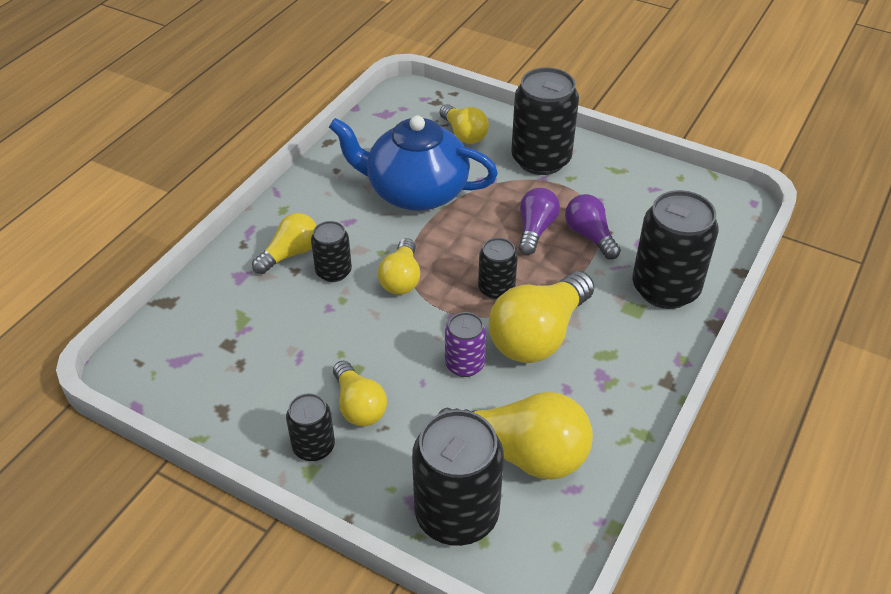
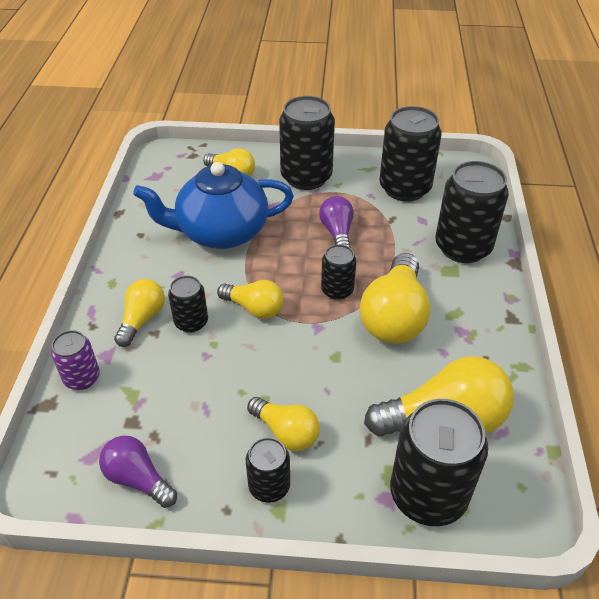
camera: 25 degrees left, 0 degrees up
(401, 278) = (254, 308): yellow light bulb -> yellow light bulb turned 45 degrees counterclockwise
(464, 364) = (352, 362): purple can -> purple can (82, 378)
(590, 236) = (381, 225): purple light bulb -> purple light bulb (138, 479)
(643, 204) = (405, 188): none -> black can

